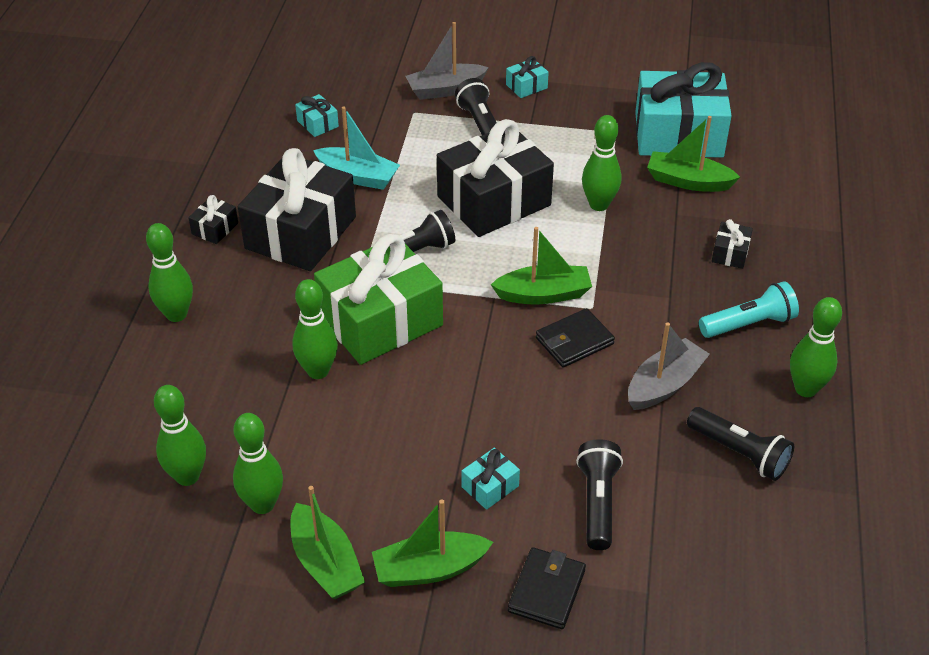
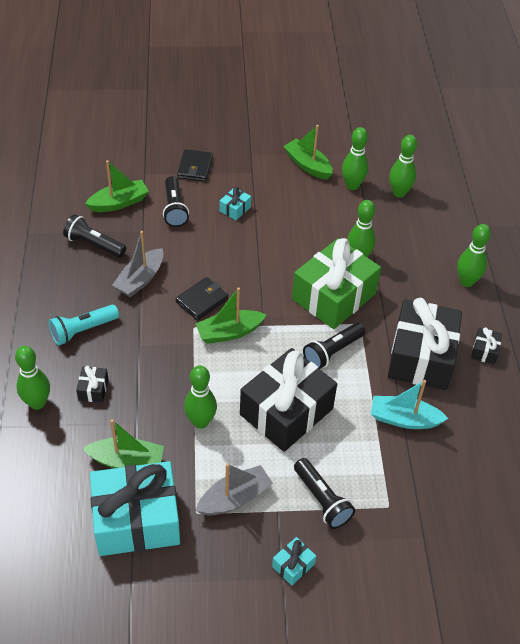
camera: 165 degrees right, 5 degrees up
(317, 124) = (467, 475): turquoise gift -> none
(429, 569) = (255, 169): green boat -> green boat (119, 203)
(445, 89) = (370, 545): grey boat -> grey boat (234, 498)
(805, 389) = (49, 289): green bowling pin -> green bowling pin (37, 403)

